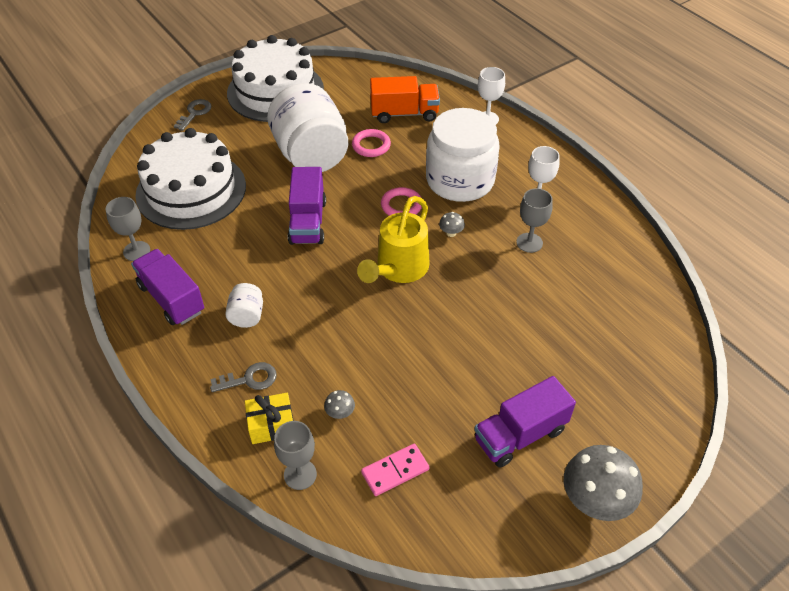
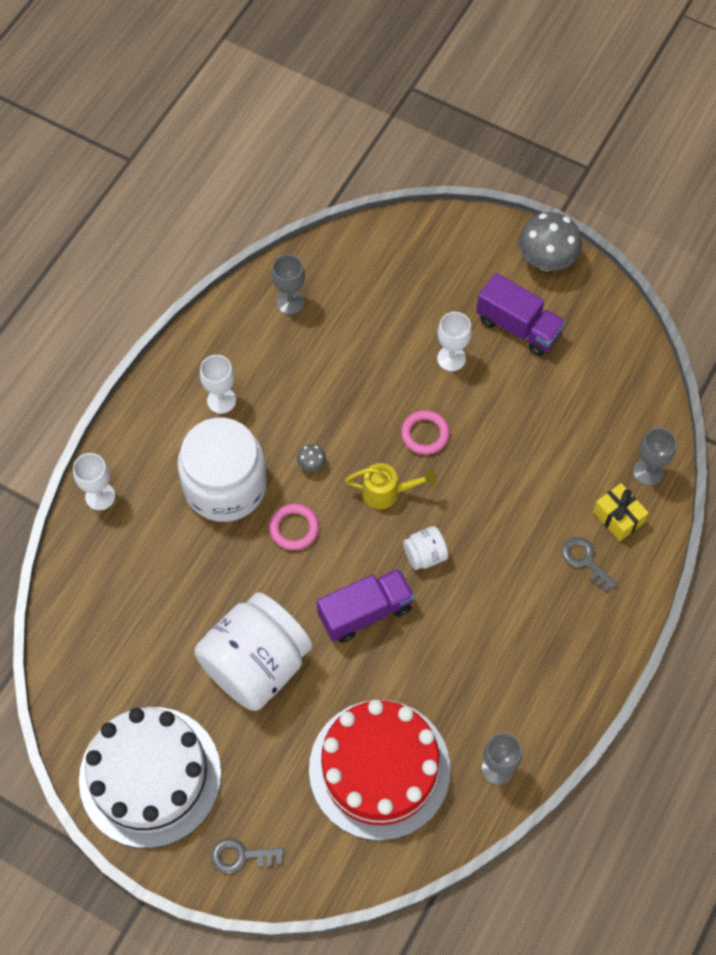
camera: 115 degrees left, 15 degrees up
(172, 298) = (537, 689): purple truck -> none
(191, 190) = (379, 769): white cake -> red cake
(247, 316) = (518, 603): white jar -> white jar (425, 555)
(340, 413) = (575, 469): grey mushroom -> none
(371, 145) = (208, 605): pink ring -> pink ring (425, 434)
(395, 471) = (603, 404): pink domino -> none
(399, 269) = (386, 492): yellow watering can -> yellow watering can, size x0.64
(404, 113) = (129, 594): orange truck -> none
(508, 364) = (451, 358): none -> white goblet
(529, 243) = (290, 388): grey goblet -> grey goblet (290, 302)

